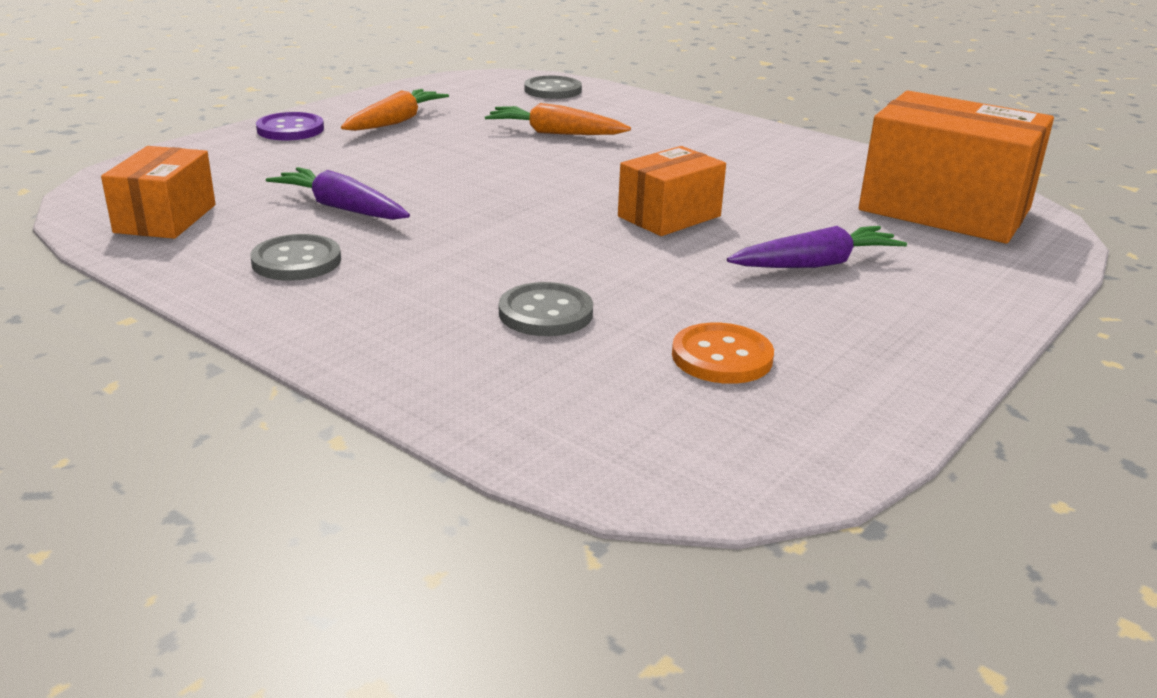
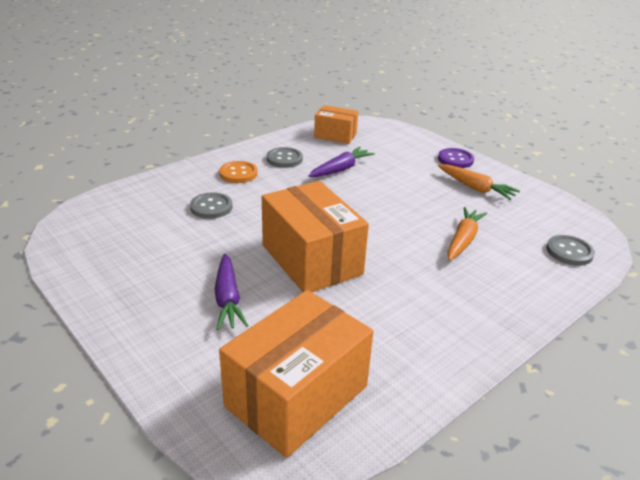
camera: 100 degrees right, 5 degrees up
(669, 216) = (311, 259): orange box -> orange box, size x1.76
(722, 357) = (148, 244): orange button -> orange button (238, 173)

